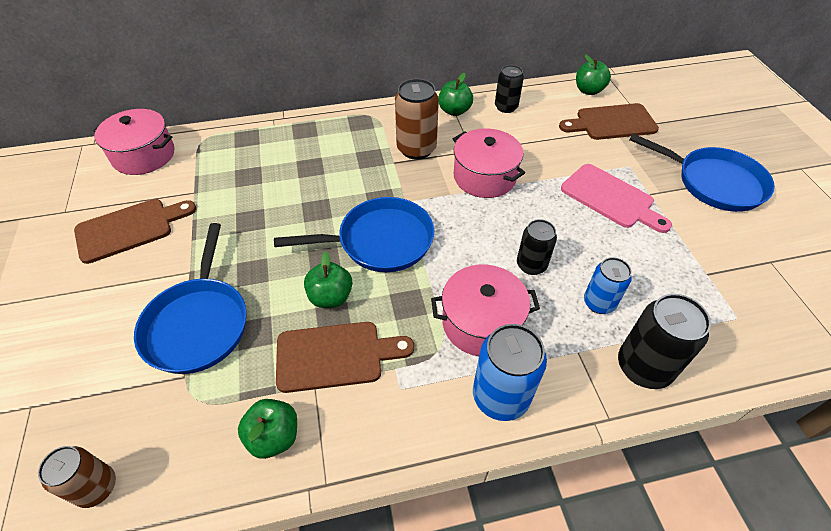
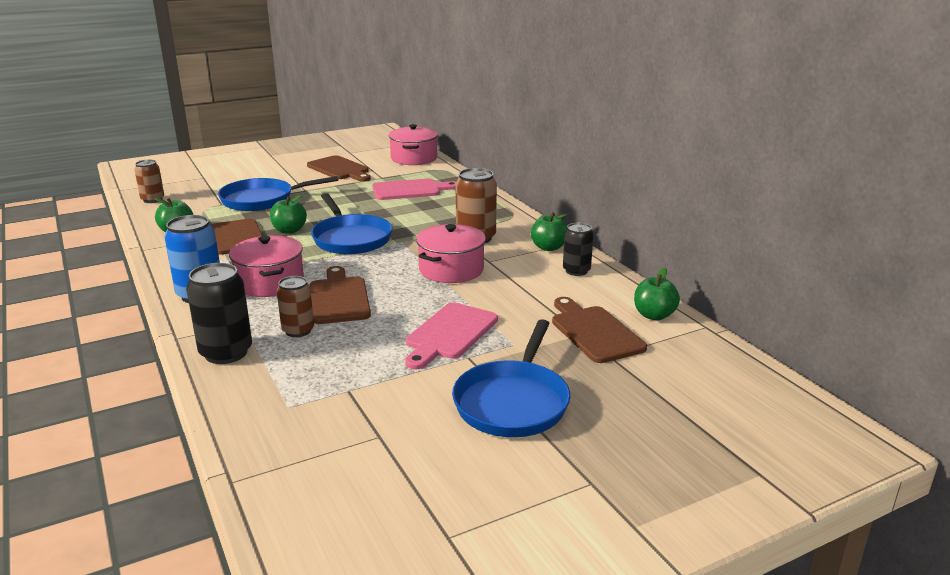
camera: 75 degrees right, 25 degrees down
(255, 174) = (410, 190): none -> pink cutting board
(531, 265) = (339, 298): black can -> brown cutting board
(599, 303) = (298, 331): blue can -> brown can

